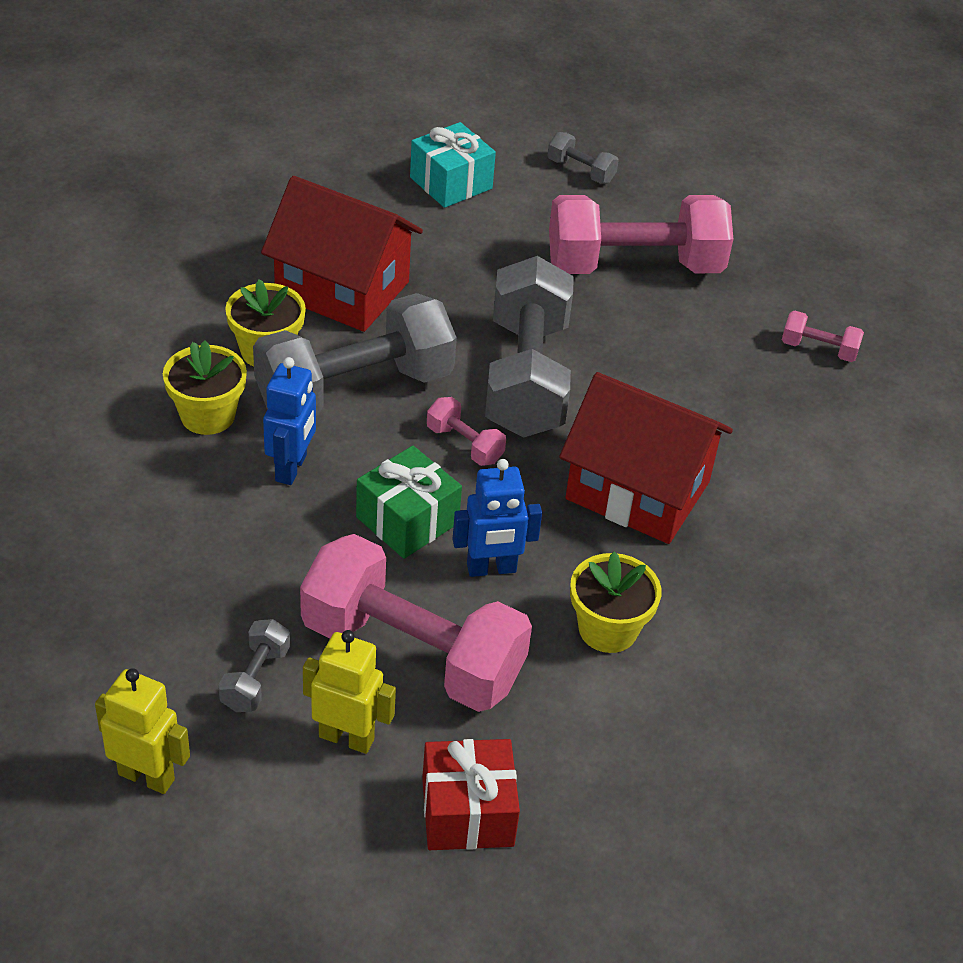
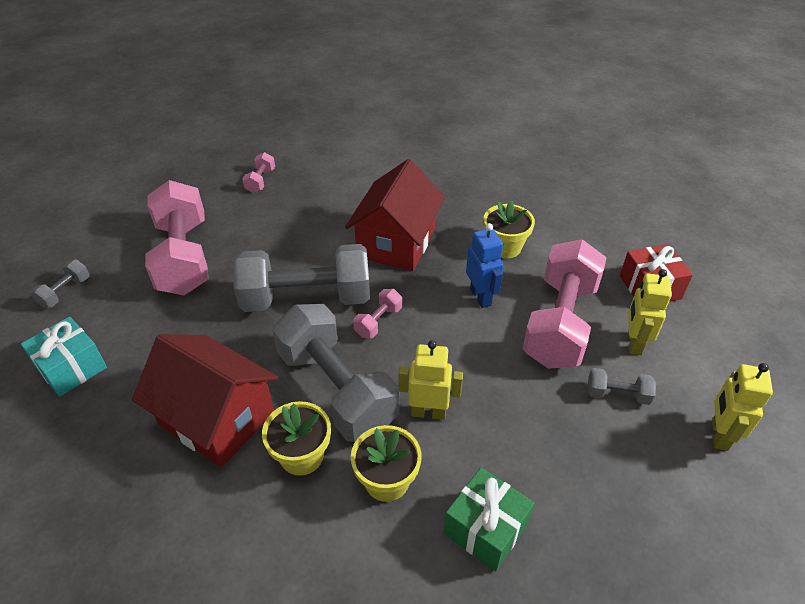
camera: 95 degrees left, 0 degrees up
(291, 468) = (428, 412): blue robot -> yellow robot
(342, 289) = (217, 418): red house -> red house turned 75 degrees counterclockwise
(407, 520) = (456, 341): green gift -> green gift (486, 528)

